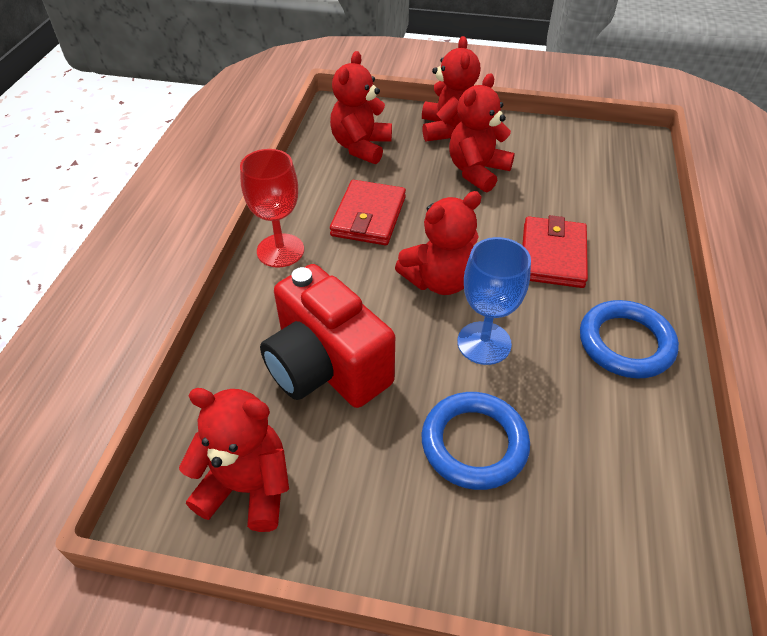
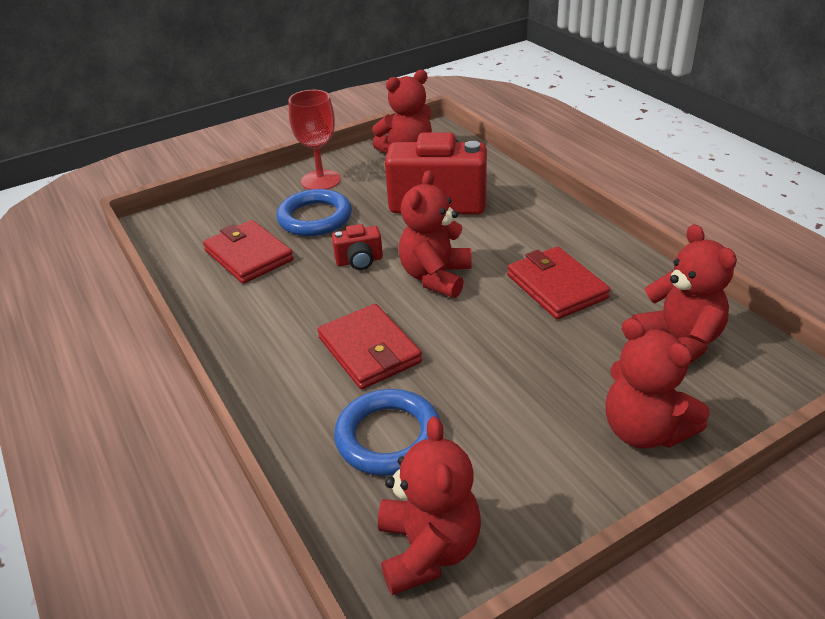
camera: 140 degrees right, 10 degrees down
(280, 250) = (571, 229): red goblet -> red goblet (321, 180)
(477, 171) = (535, 393): red teddy bear -> red teddy bear (428, 549)
(484, 343) = (359, 261): blue goblet -> red camera
(590, 435) = (249, 256): none -> red wallet
(625, 343) = (257, 317): blue ring -> blue ring (388, 437)

